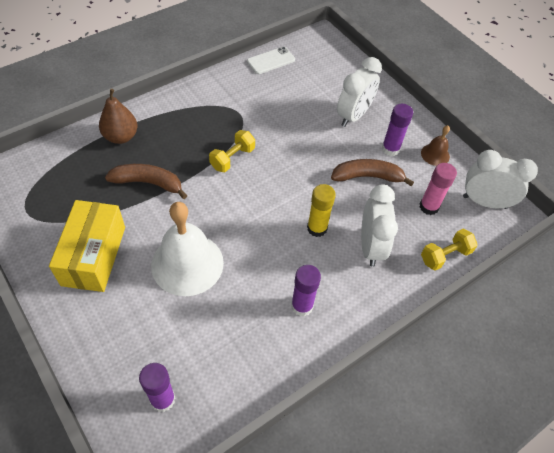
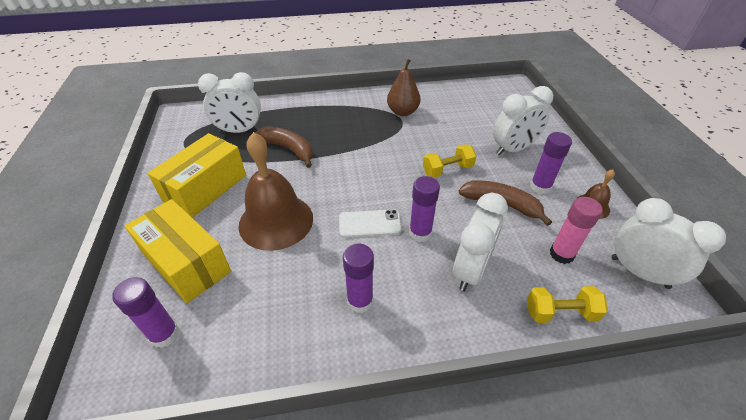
camera: 30 degrees right, 10 degrees down
(79, 178) = (239, 131): none -> white clock
(121, 137) = (292, 112): brown pear -> brown pear (402, 112)
(133, 334) = (186, 262): none -> yellow box
(187, 263) = (276, 221): white bell -> brown bell
(232, 158) = (373, 151): yellow dumbbell -> yellow dumbbell (447, 170)
(271, 61) = (454, 91): white phone -> white phone (370, 224)
(317, 228) = (420, 233): yellow glue stick -> purple glue stick

